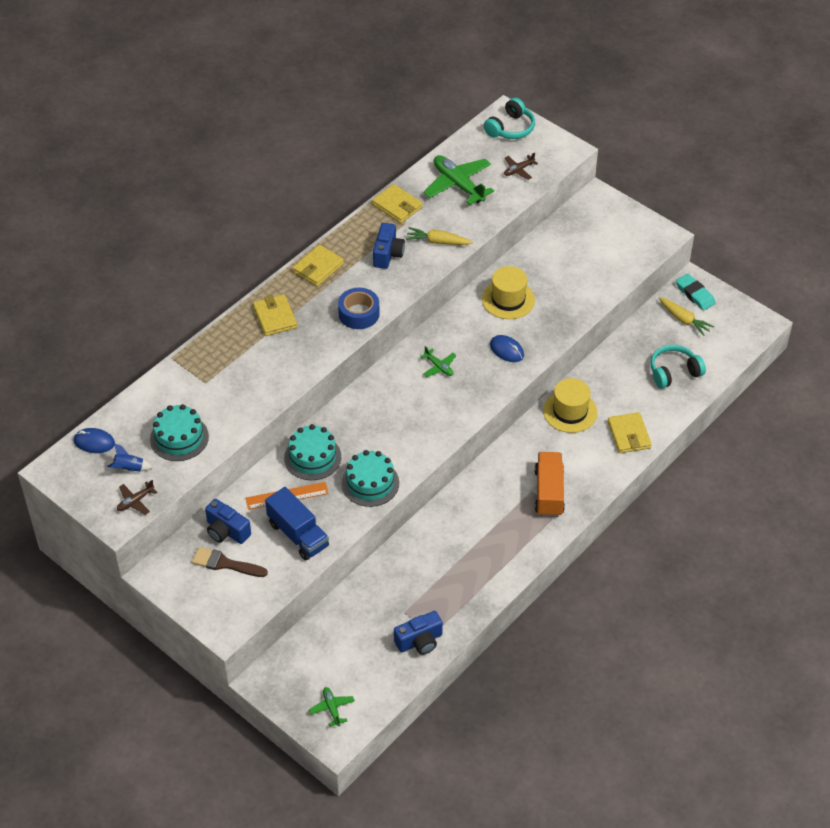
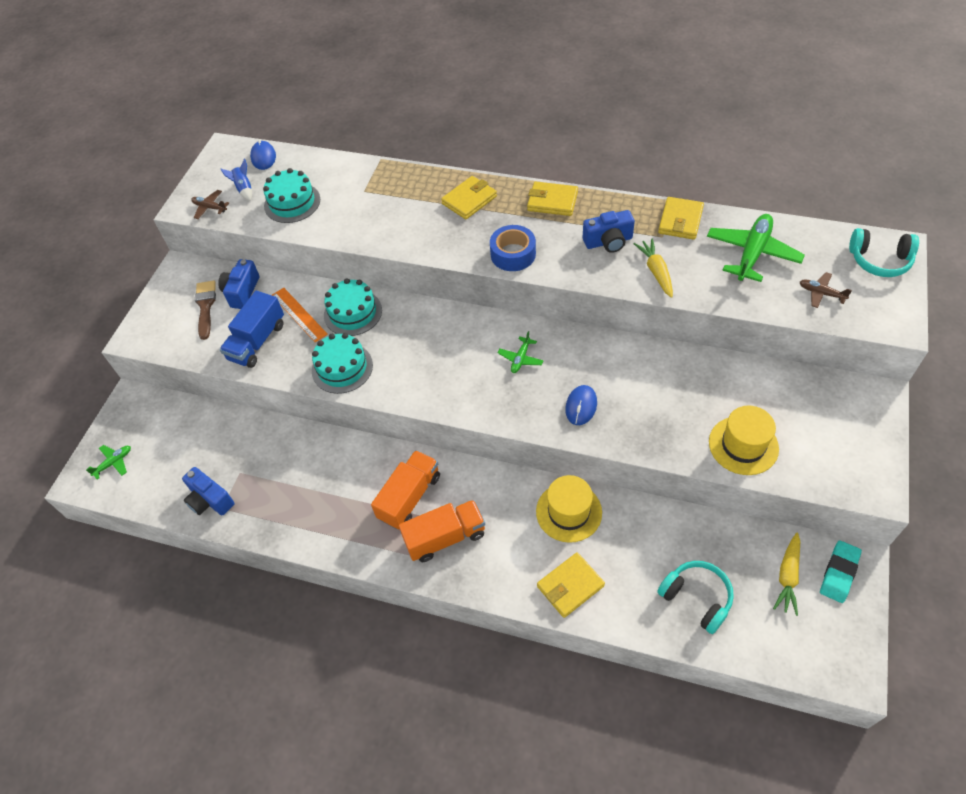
camera: 70 degrees right, 5 degrees up
(500, 502) = (409, 497): none -> orange truck
(508, 299) = (654, 378): yellow hat -> yellow hat (743, 445)

